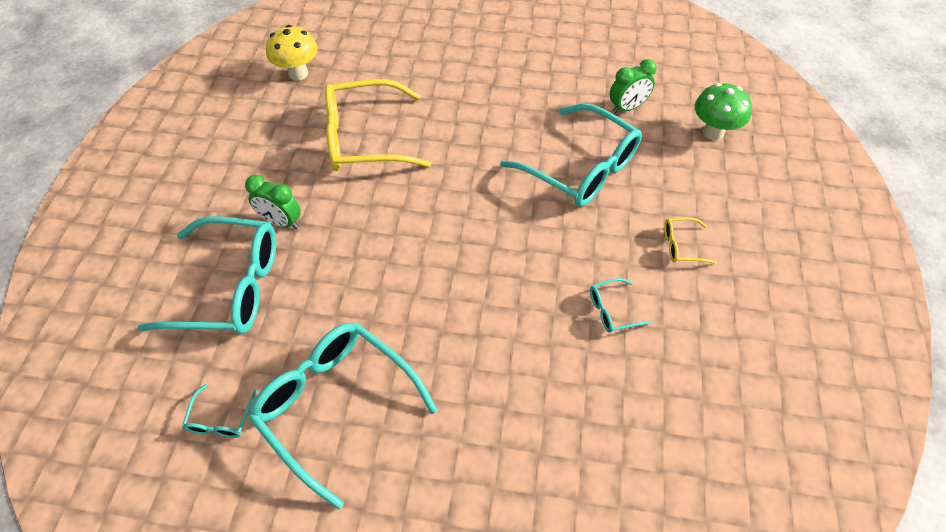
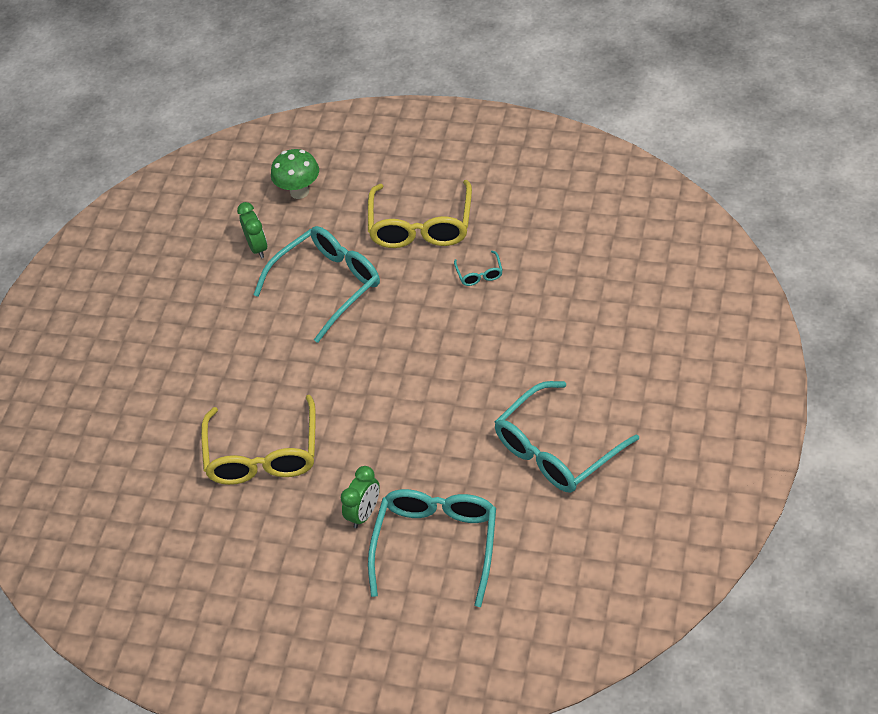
camera: 80 degrees left, 5 degrees down
(221, 419) = (566, 529): turquoise glasses -> none
(298, 74) = (151, 526): yellow mushroom -> none
(682, 246) = (421, 226): yellow glasses -> yellow glasses, size x2.36

